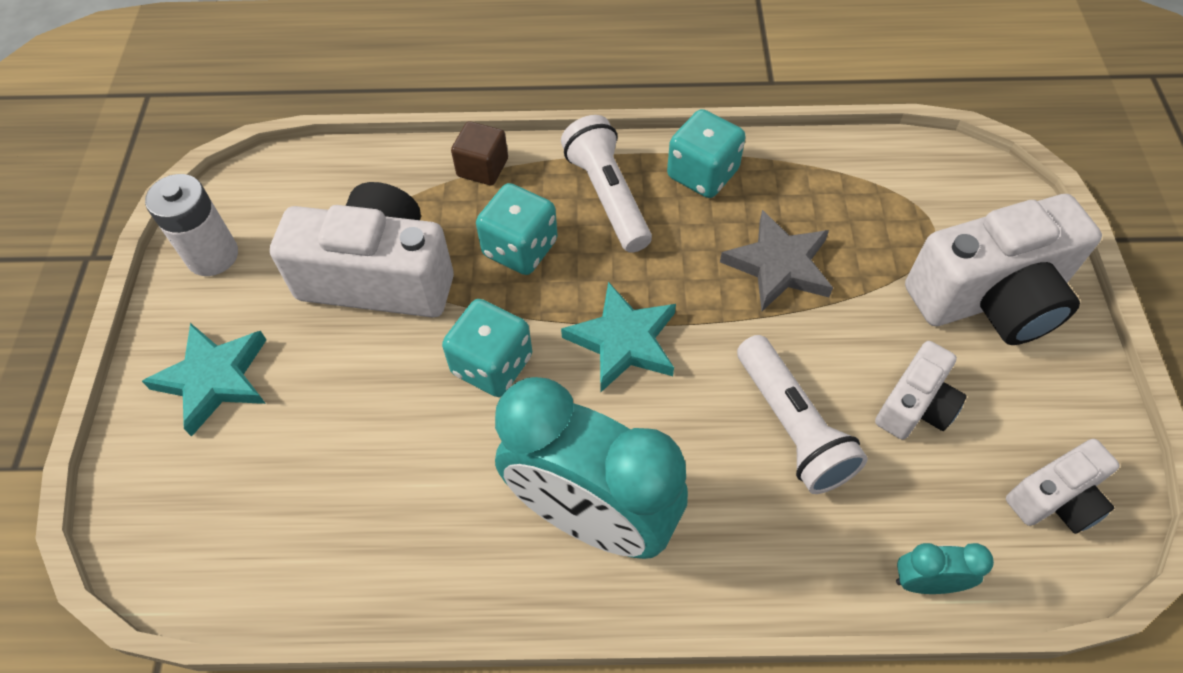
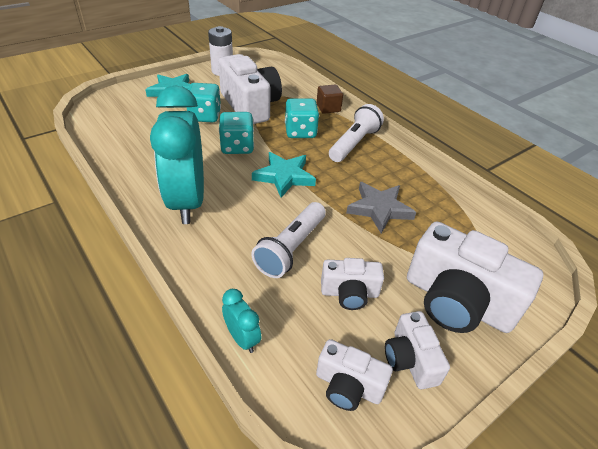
camera: 50 degrees right, 15 degrees down
(702, 174) = (401, 165): turquoise dice -> turquoise dice (205, 116)
(1049, 408) = (410, 359): none -> white camera

